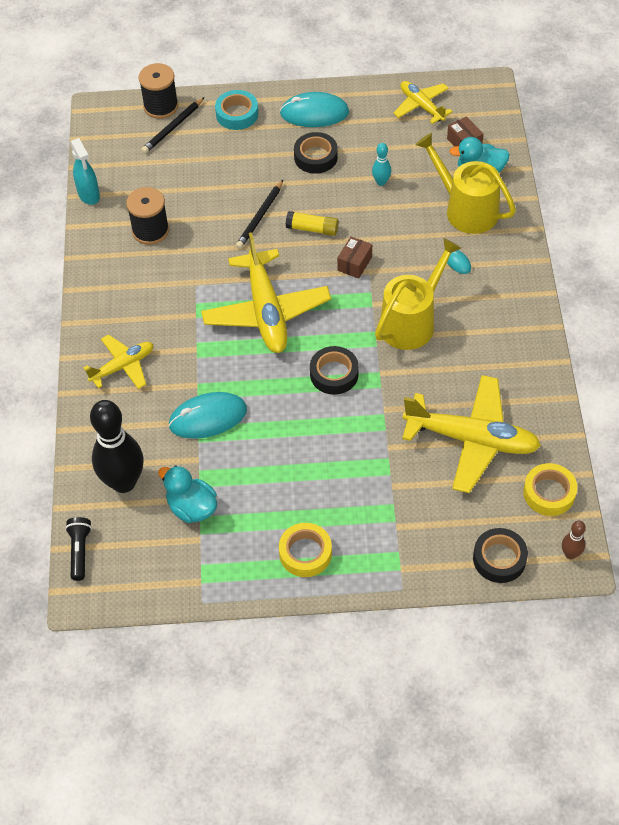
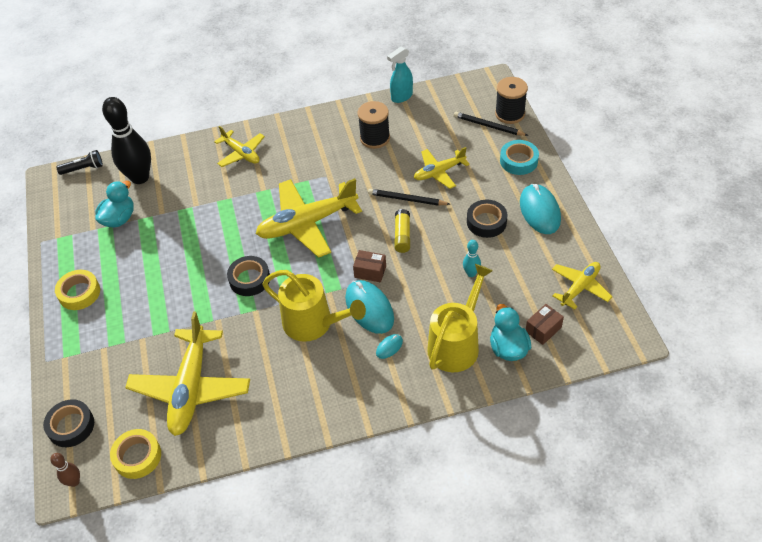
camera: 80 degrees right, 5 degrees down
(208, 417) = (199, 210): turquoise mouse -> turquoise mouse (369, 308)
(229, 182) = (439, 172): none -> yellow plane

